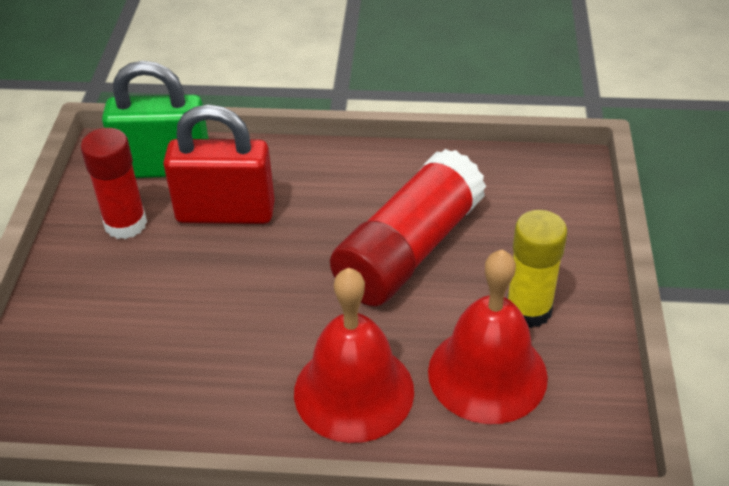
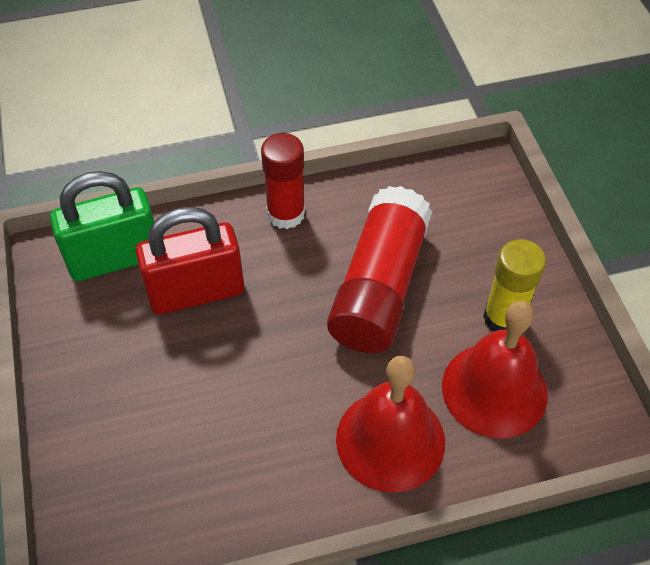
camera: 20 degrees left, 10 degrees up
(125, 224) = (105, 329): red glue stick -> red glue stick (286, 214)

